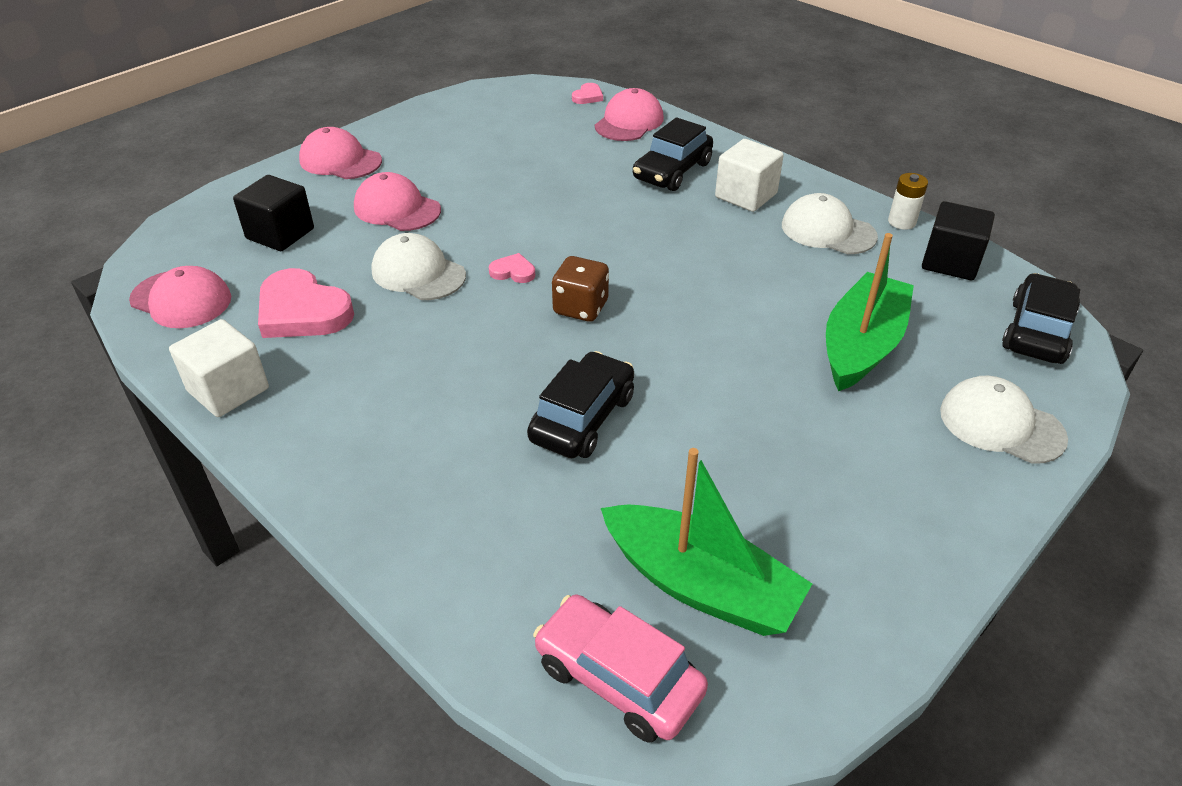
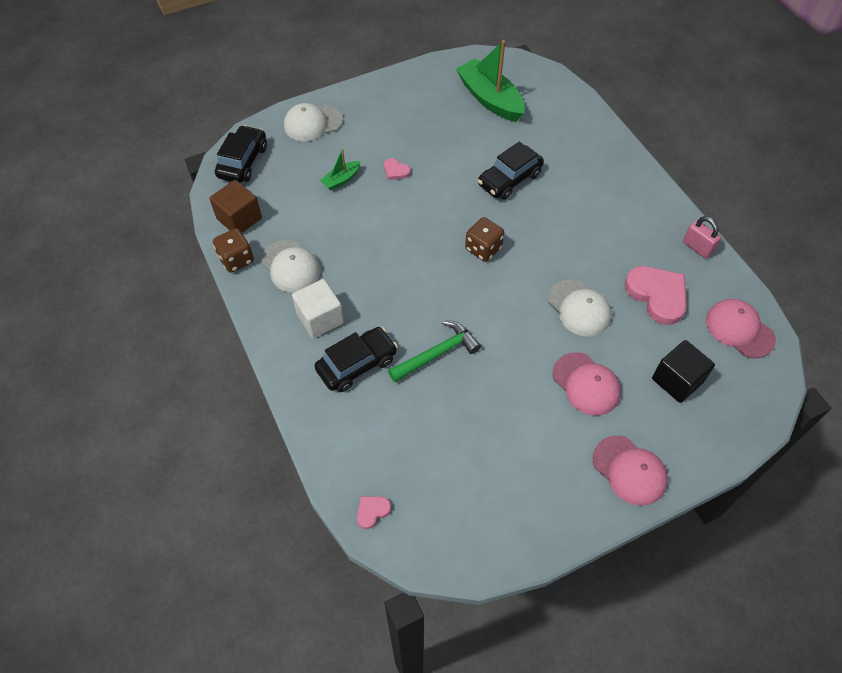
camera: 160 degrees left, 15 degrees up
(228, 390) = (697, 247): white cube -> pink padlock
(513, 272) = (515, 291): pink heart -> pink heart (396, 171)
(587, 196) = (437, 354): none -> green hammer
(618, 678) = (534, 80): pink car -> none
(629, 122) = (355, 450): pink cap -> none
(861, 345) = (341, 179): green boat -> green boat, size x0.48
(901, 222) = (236, 259): white battery -> brown dice
(950, 262) = (239, 219): black cube -> brown cube
(1001, 424) = (313, 123): white cap -> white cap turned 105 degrees clockwise
(1036, 332) = (243, 161): black car -> black car turned 150 degrees clockwise

